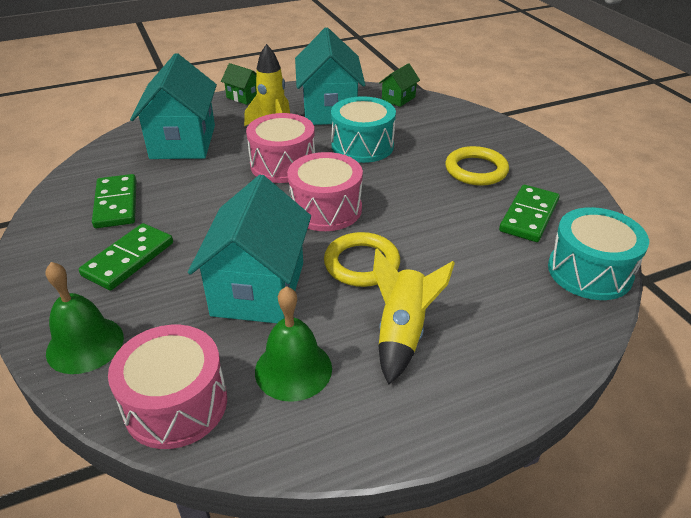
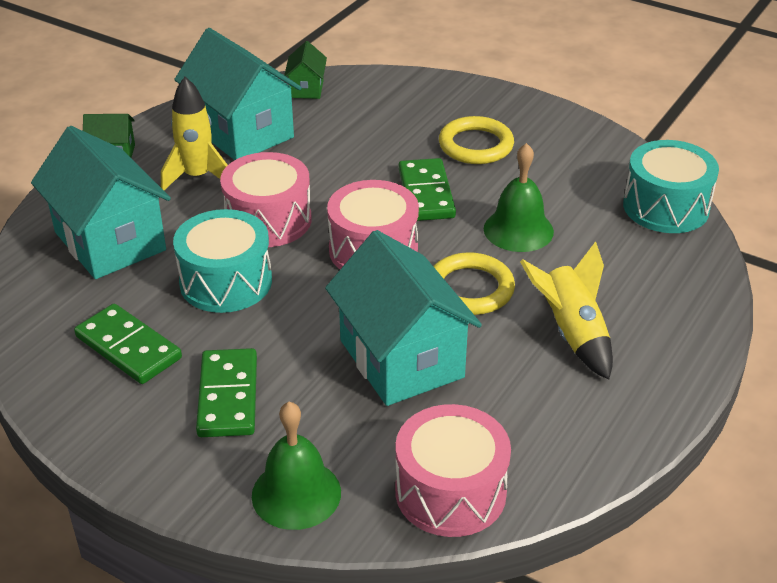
camera: 35 degrees left, 0 degrees up
(293, 369) = (516, 410): green bell -> green bell (518, 230)
(362, 146) = (331, 163): turquoise drum -> turquoise drum (226, 282)
(528, 216) = (569, 175): green domino -> green domino (426, 193)

